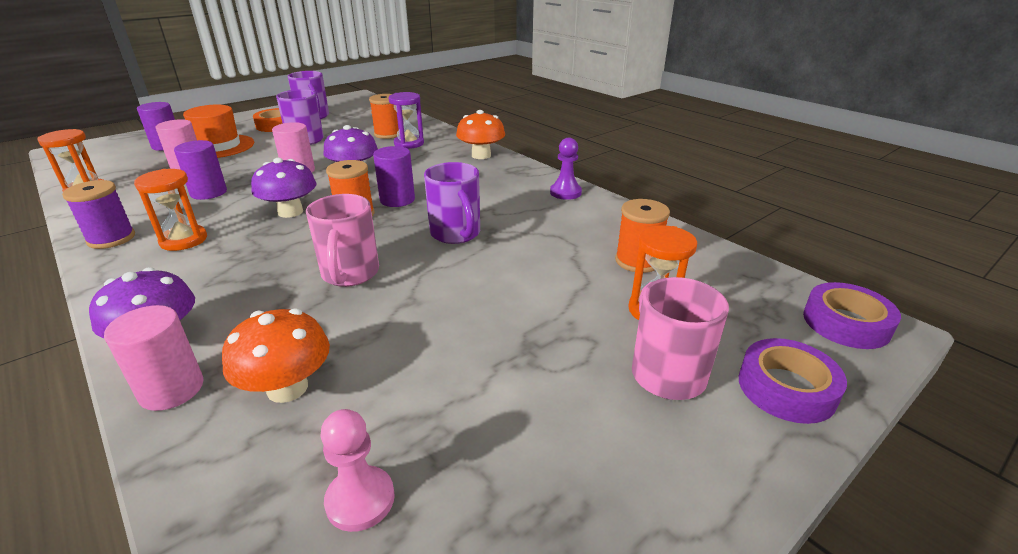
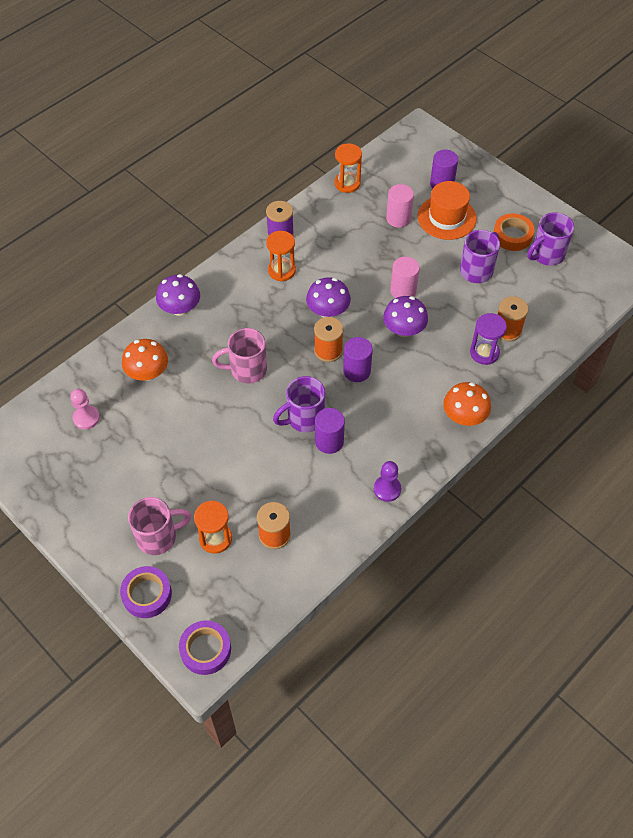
camera: 85 degrees right, 25 degrees up
(171, 389) = (147, 329): pink cylinder -> none
(208, 193) = (353, 252): purple cylinder -> purple cylinder (329, 441)

